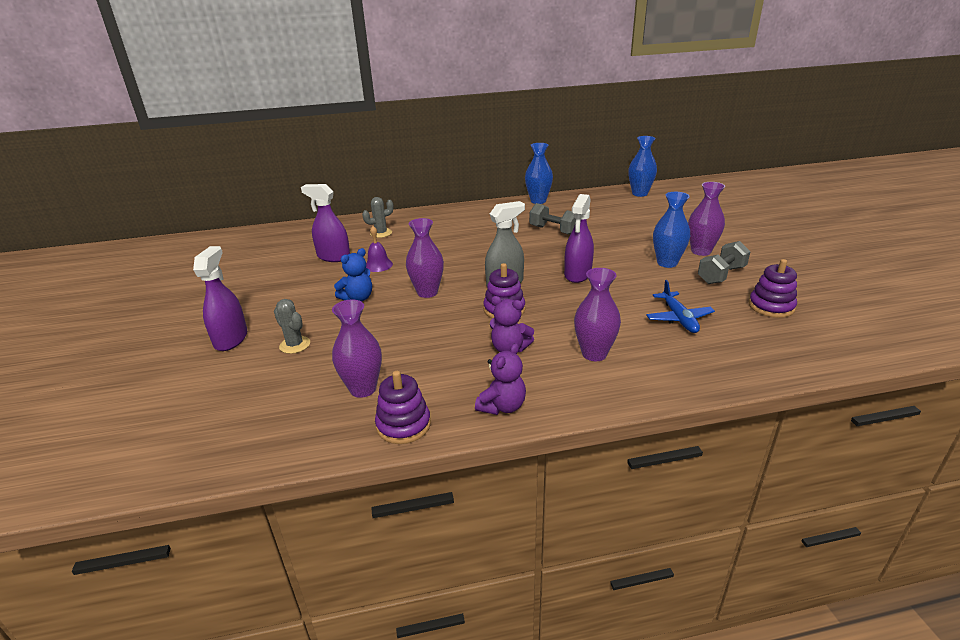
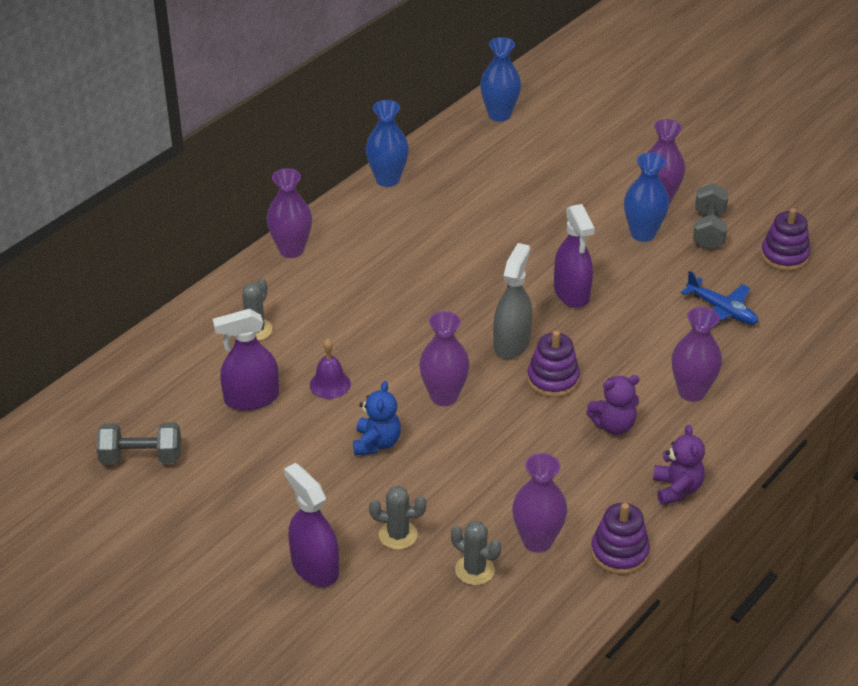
camera: 40 degrees left, 10 degrees up
(302, 385) = (474, 570): none -> grey cactus
(448, 211) = (291, 250): none -> purple vase
(553, 230) = (469, 230): grey dumbbell -> grey dumbbell (141, 457)

